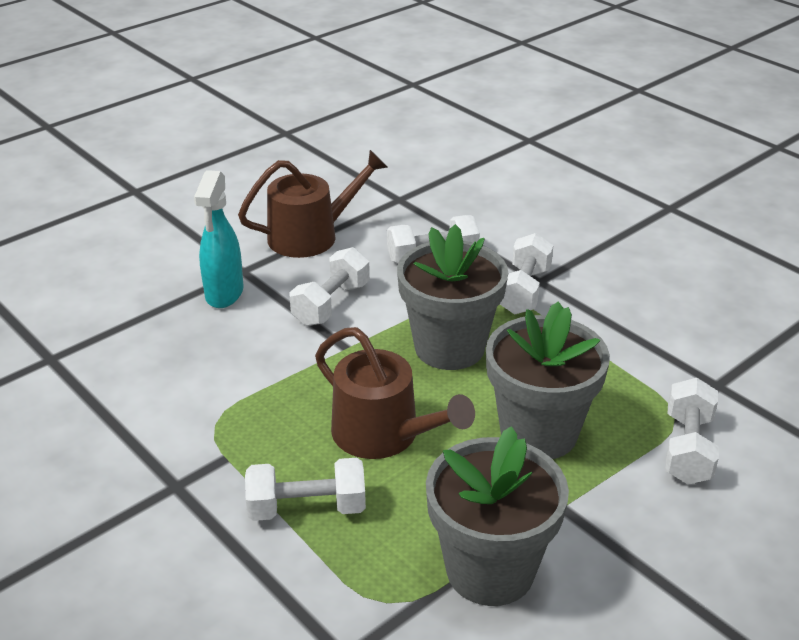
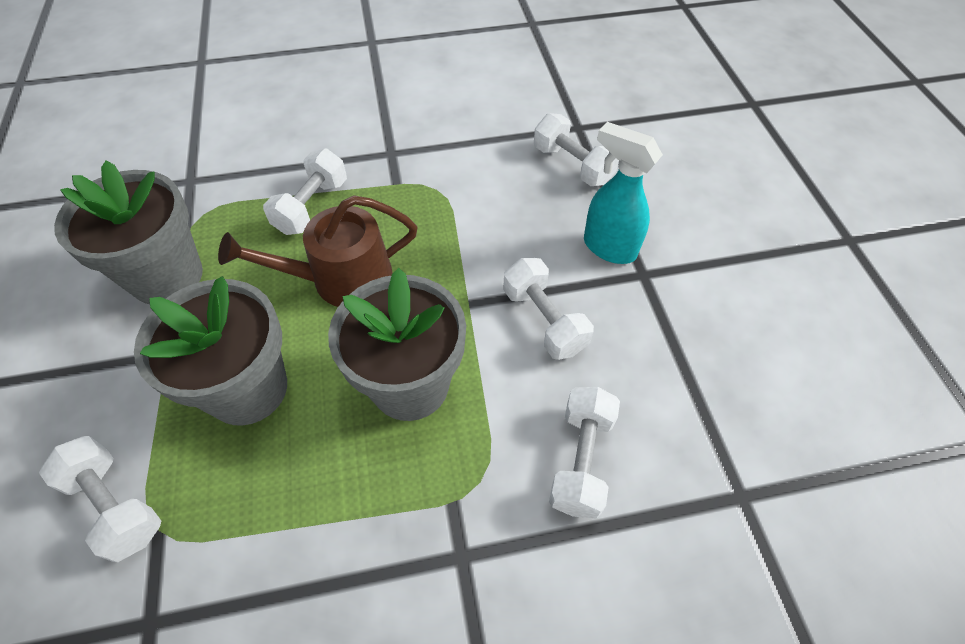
camera: 120 degrees right, 20 degrees up
(311, 236) = (686, 357): brown watering can -> none
(523, 291) = (454, 522): white dumbbell -> white dumbbell (572, 165)

